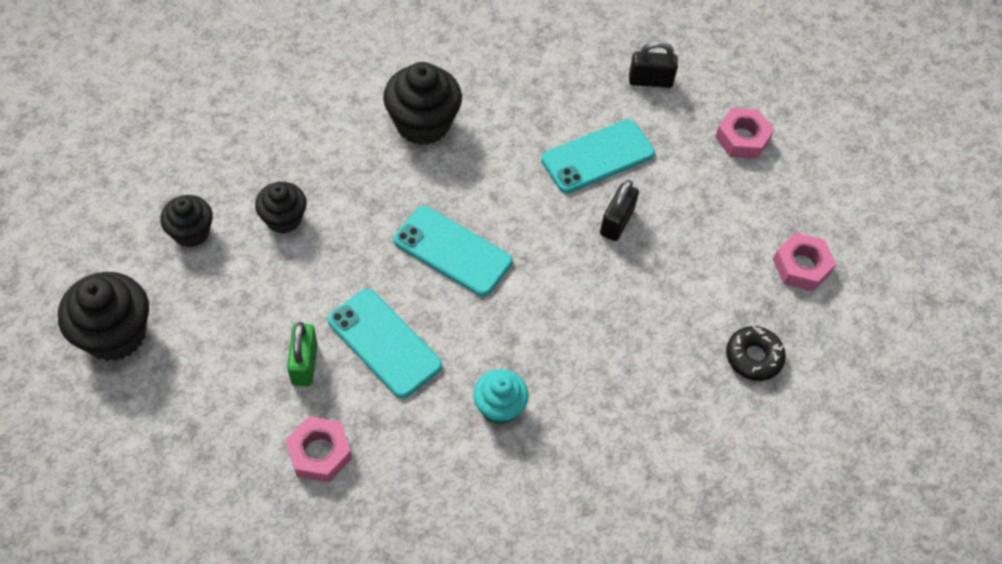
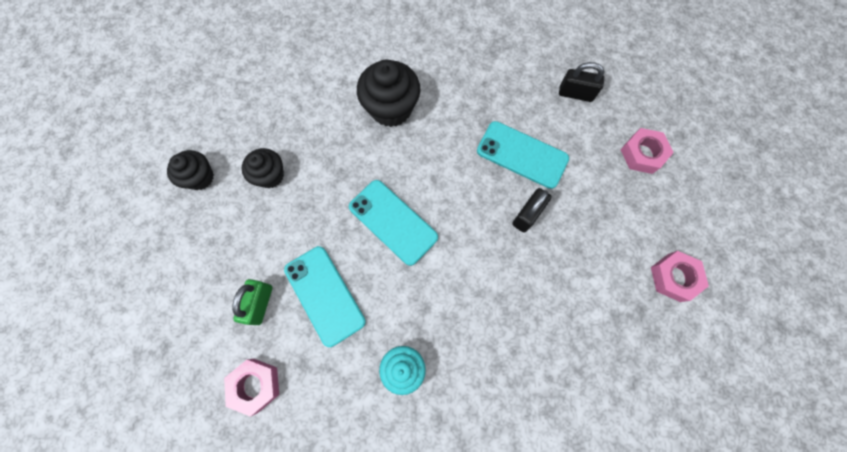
camera: 15 degrees right, 15 degrees up
(115, 334) = (126, 255): black cupcake -> none
(597, 156) = (522, 154): turquoise phone -> turquoise phone turned 45 degrees clockwise
(753, 357) = (620, 356): black donut -> none

